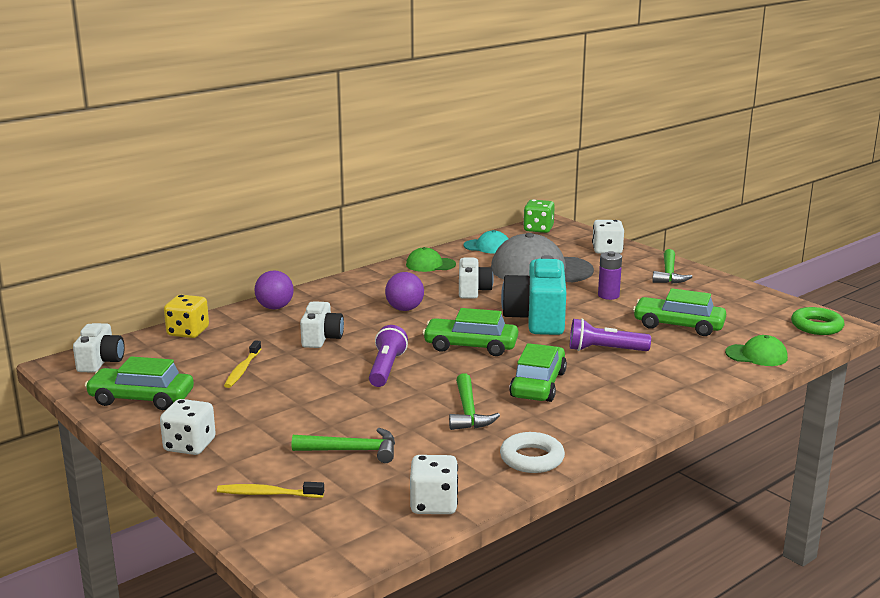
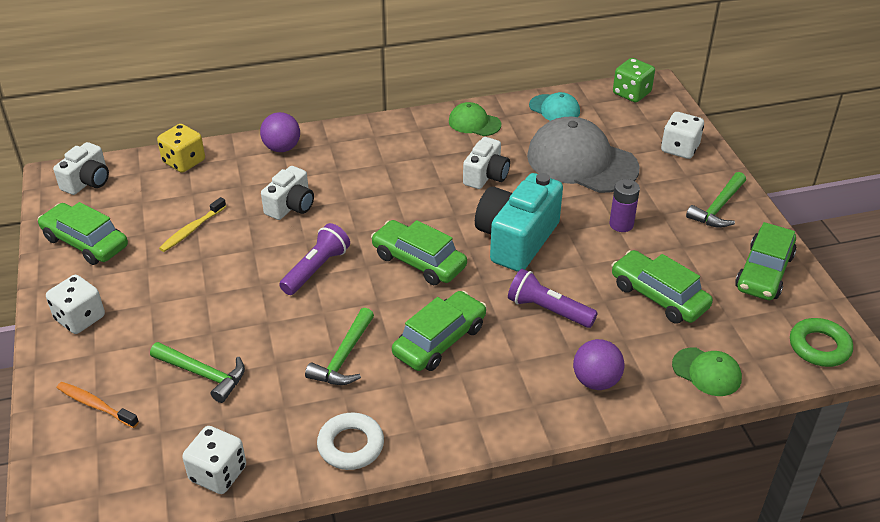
camera: 25 degrees right, 20 degrees up
(268, 494) = (96, 405): yellow toothbrush -> orange toothbrush
(404, 309) = (398, 185): purple ball -> purple ball (596, 381)
(738, 299) = (764, 272): none -> green car

